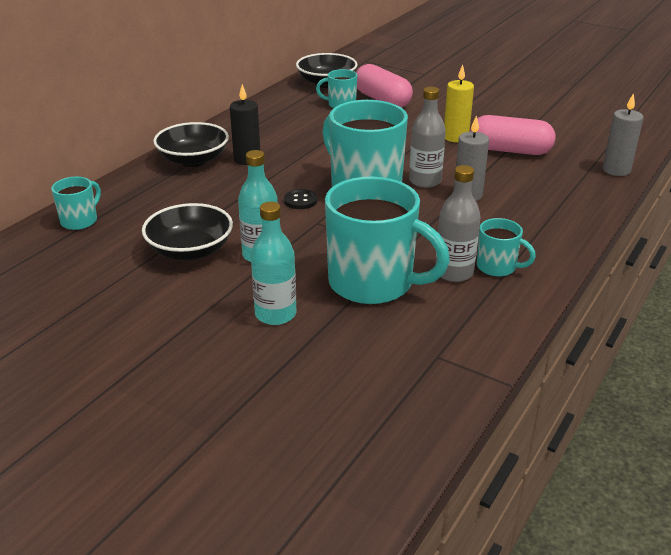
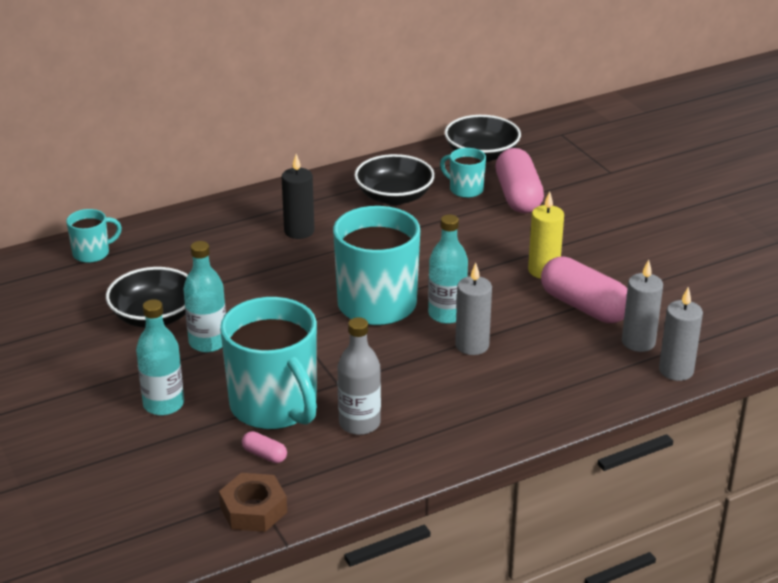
camera: 30 degrees right, 0 degrees up
(193, 160) = (248, 216): black bowl -> black bowl (394, 196)
(300, 200) = (301, 296): black button -> none
(408, 322) = (264, 455): none -> pink capsule
(425, 181) = (447, 314): grey bottle -> turquoise bottle
(451, 368) = (253, 509): none -> brown nut
(497, 267) = (407, 433): turquoise mug -> none
(571, 161) = (638, 342): none -> grey candle

